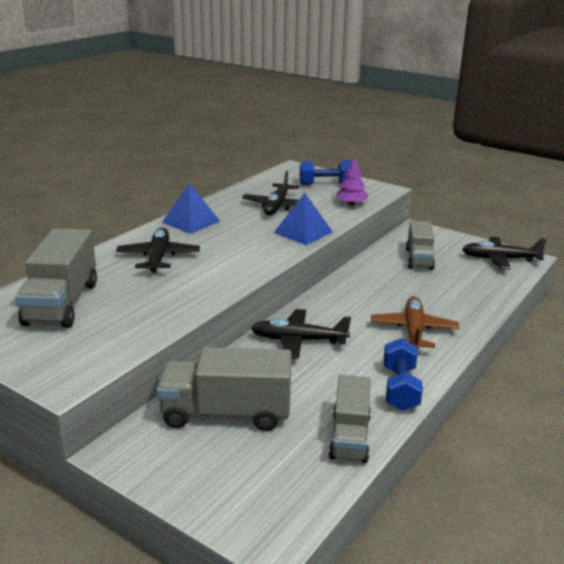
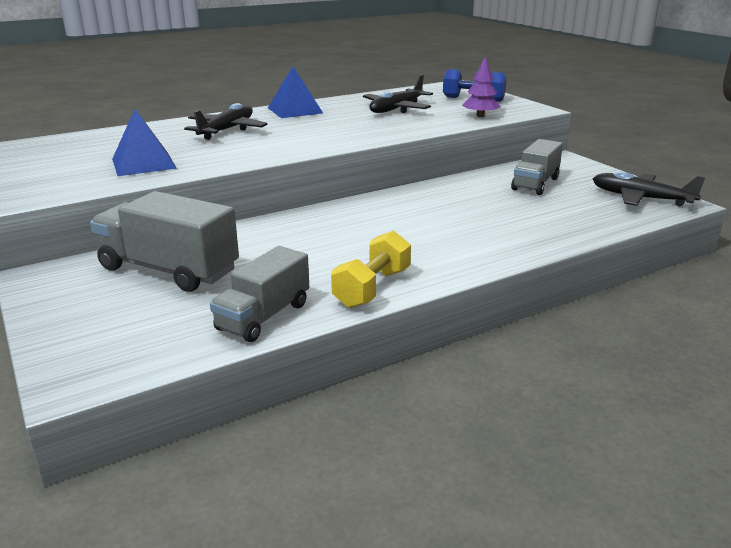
camera: 25 degrees right, 0 degrees up
(62, 303) = (98, 148): grey truck -> none
(298, 340) = (314, 227): black plane -> none
(303, 232) = (395, 130): blue pyramid -> blue pyramid (143, 163)
(400, 388) = (372, 288): blue dumbbell -> yellow dumbbell
(413, 330) = (451, 242): brown plane -> none

